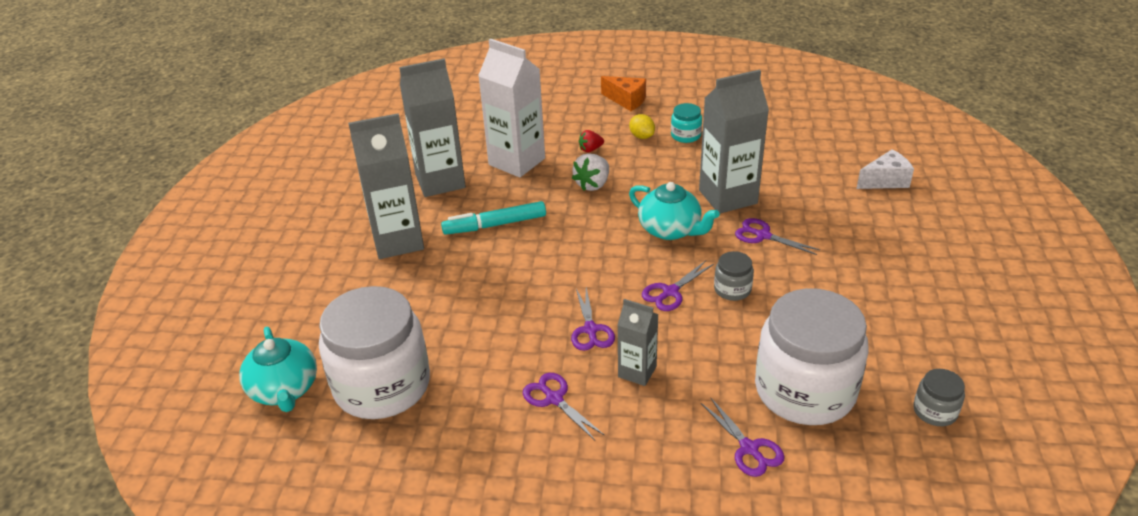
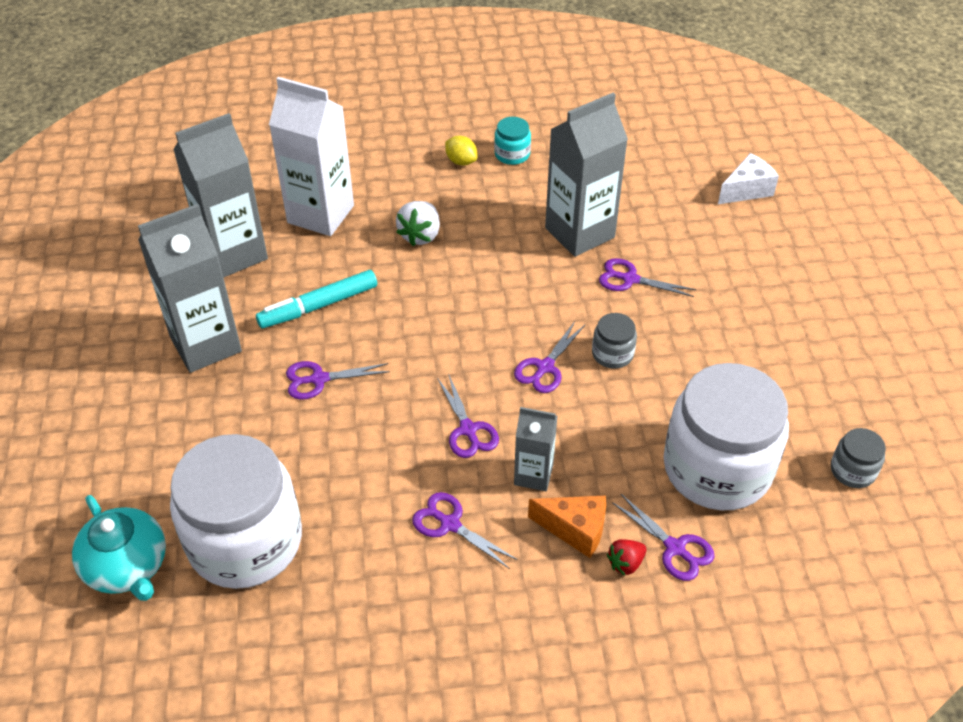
camera: 15 degrees left, 10 degrees up
(479, 277) = (319, 379): none -> purple scissors
(590, 149) = (405, 187): red strawberry -> red strawberry (625, 563)
(626, 100) = (430, 112): orange cheese -> orange cheese (575, 529)
(670, 230) = (526, 285): turquoise teapot -> none

